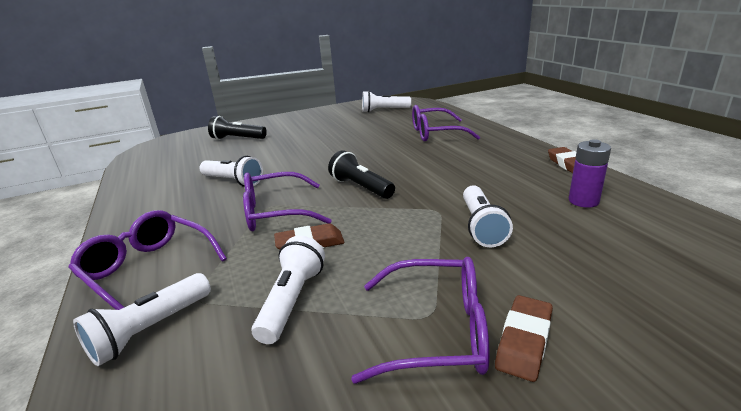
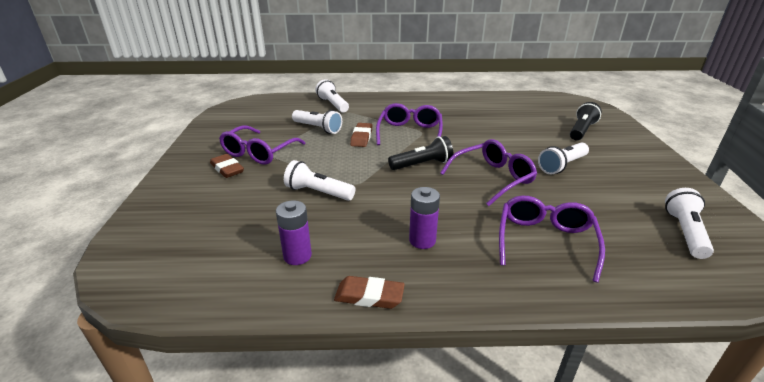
camera: 110 degrees right, 5 degrees up
(148, 269) = (379, 103): purple glasses -> purple glasses (492, 178)
(233, 181) = (474, 124): white flashlight -> white flashlight (562, 166)
(487, 163) = (422, 240): none -> purple battery

